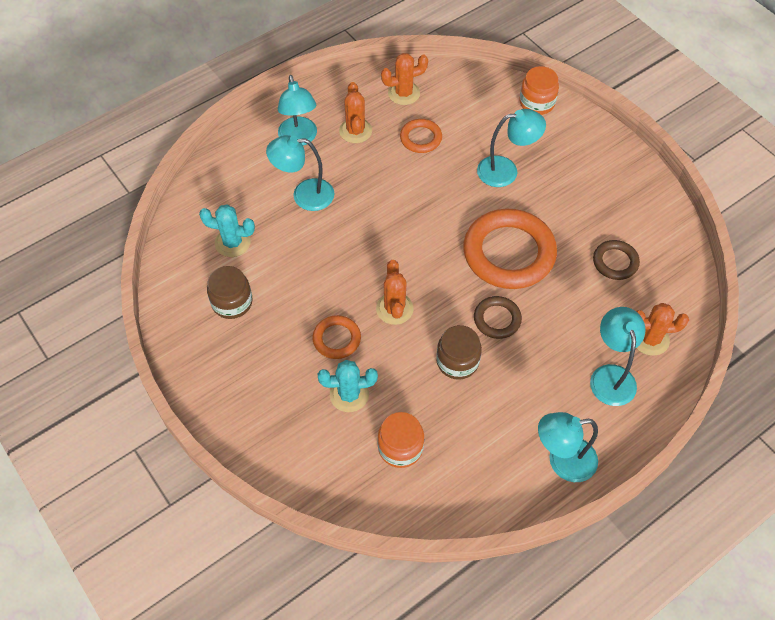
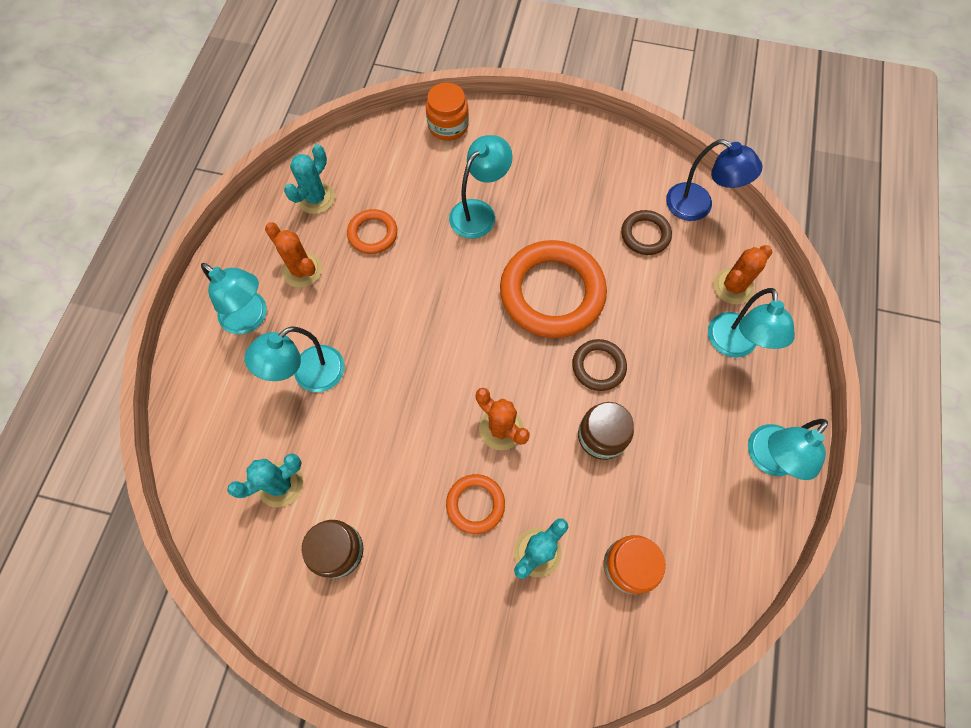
camera: 40 degrees left, 10 degrees up
(404, 93) = (316, 198): orange cactus -> turquoise cactus
(610, 375) = (733, 345): turquoise lamp -> turquoise lamp turned 135 degrees counterclockwise
(676, 270) = (698, 207): none -> blue lamp

